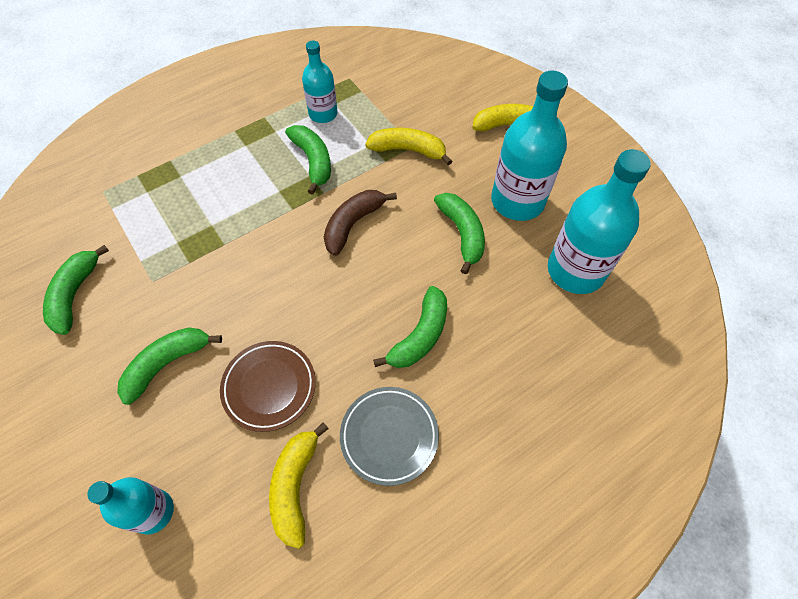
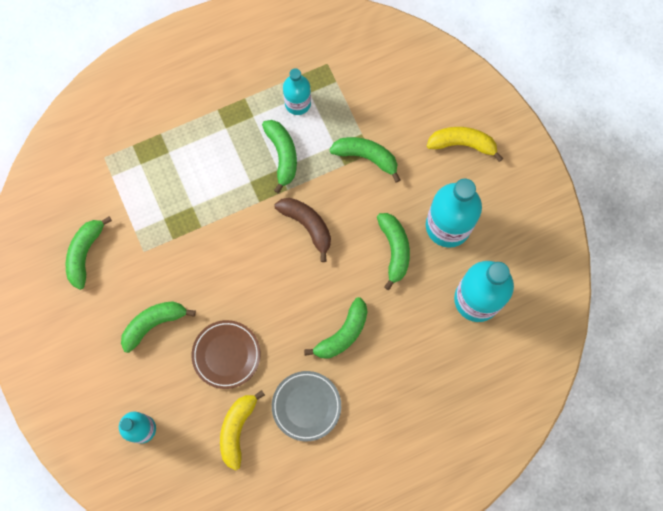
camera: 10 degrees right, 15 degrees up
(353, 224) = (307, 225): brown banana -> brown banana turned 90 degrees clockwise
(408, 150) = (366, 157): yellow banana -> green banana

